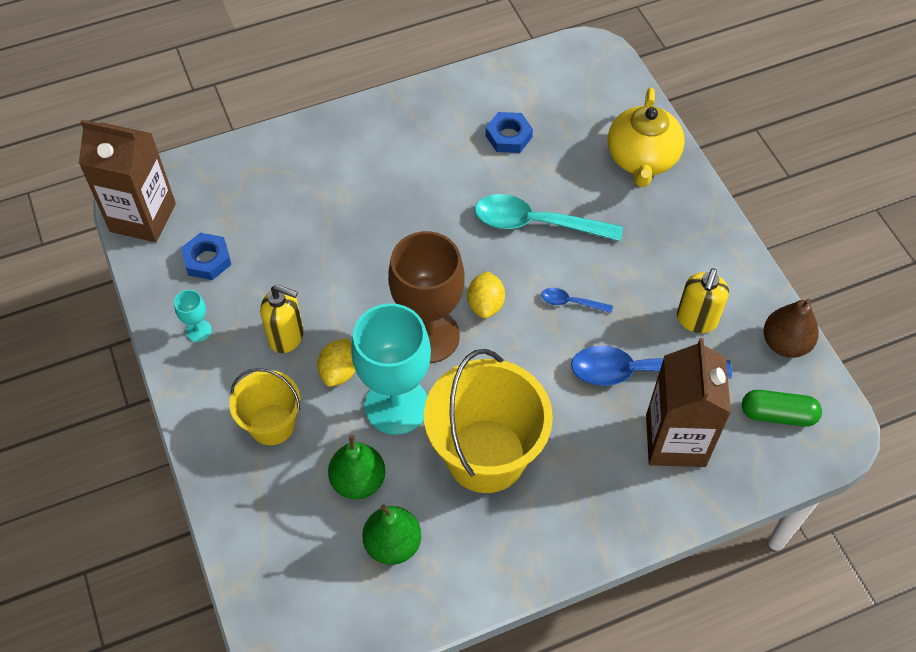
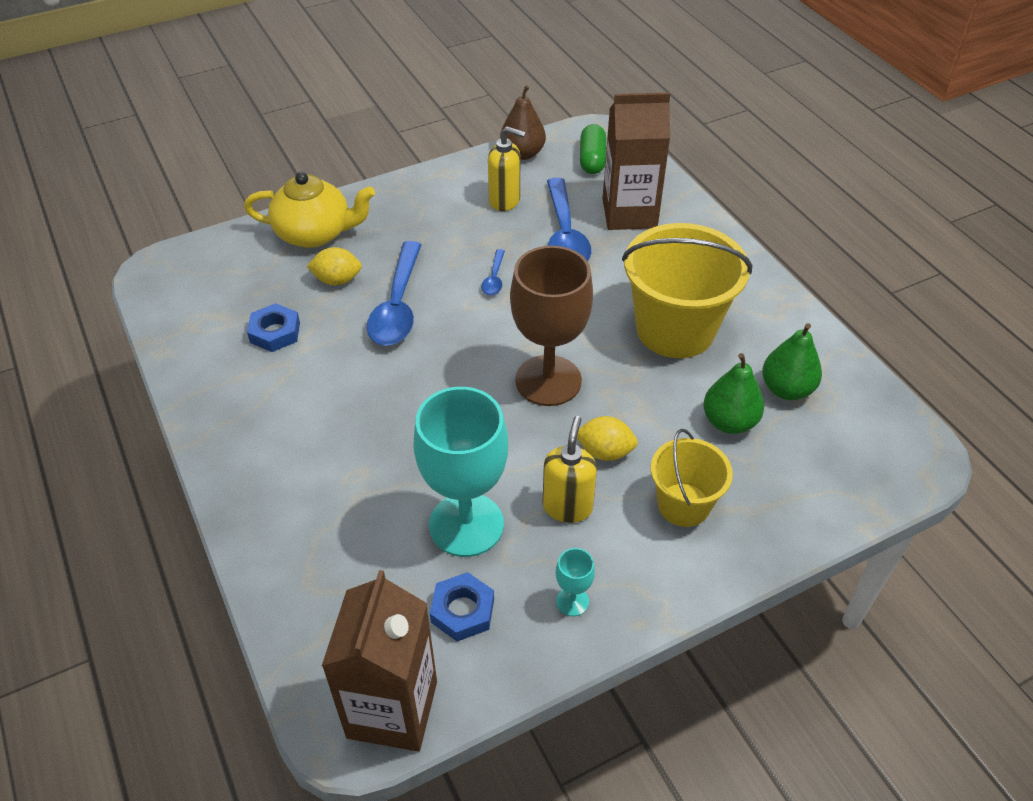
camera: 95 degrees left, 10 degrees down
(396, 405) = (636, 400): turquoise goblet -> turquoise goblet (466, 524)
(485, 304) = (503, 339): yellow lemon -> yellow lemon (337, 280)
(537, 223) = (398, 305): turquoise spoon -> blue spoon

